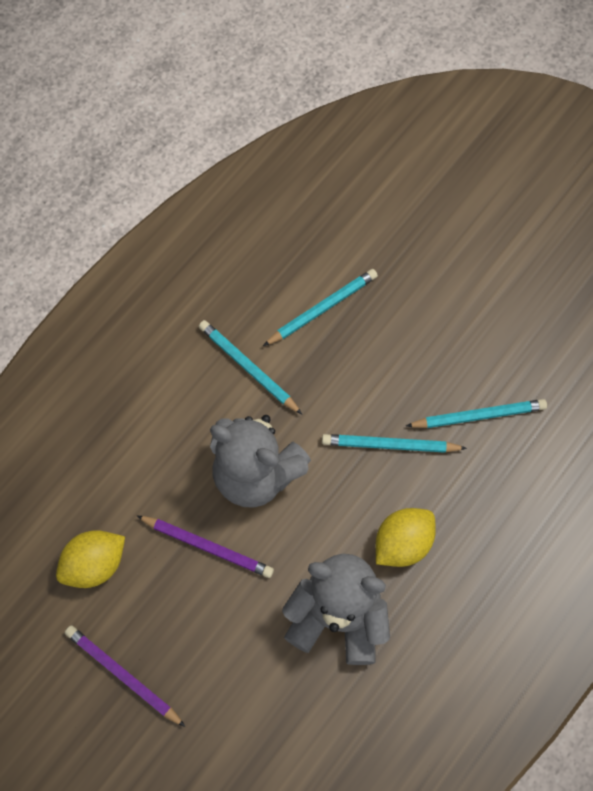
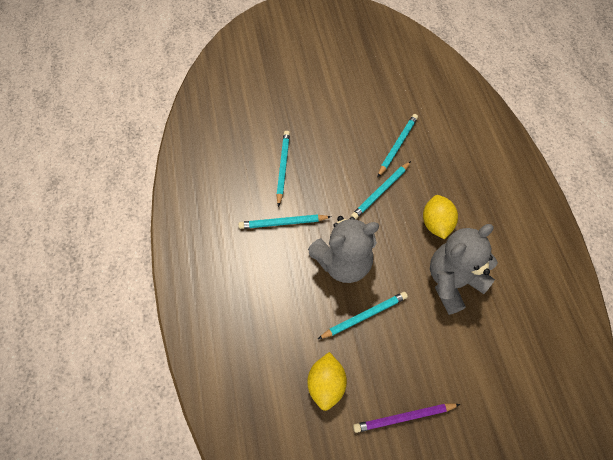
camera: 50 degrees left, 5 degrees down
(208, 547) = (364, 315): purple pencil -> turquoise pencil

